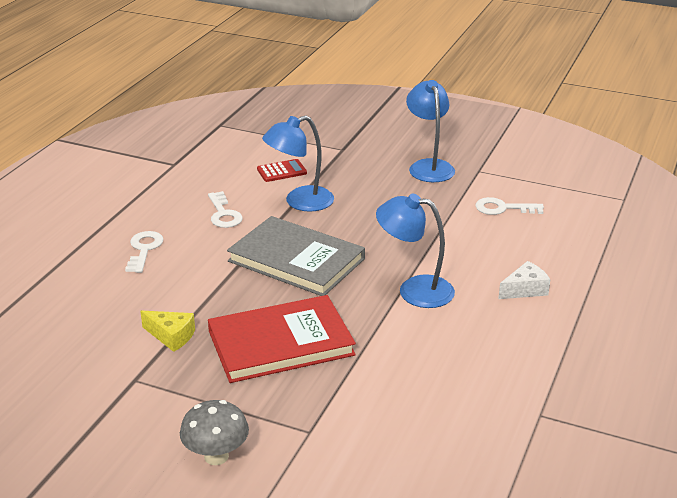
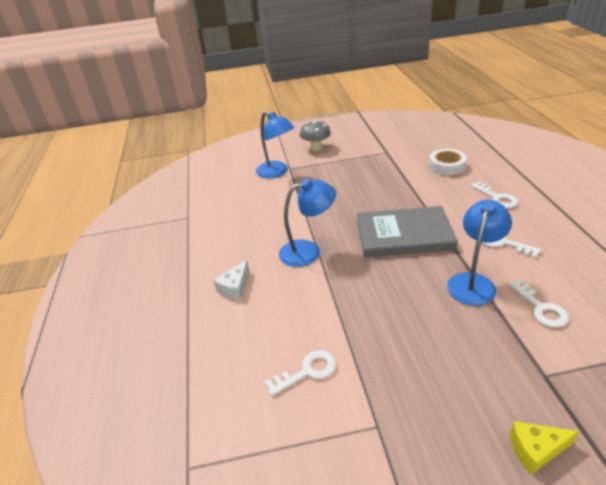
camera: 150 degrees right, 5 degrees up
(111, 312) = (447, 166): none -> white tape
(171, 336) = (401, 170): yellow cheese -> yellow cheese (536, 450)
(280, 343) = (346, 190): red book -> none
(282, 171) = (540, 308): red calculator -> white key
(429, 166) = (433, 400): blue lamp -> blue lamp (277, 172)

